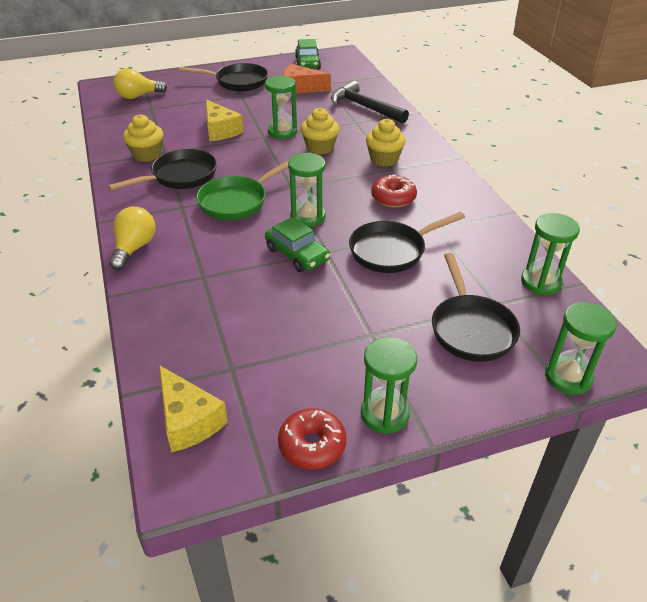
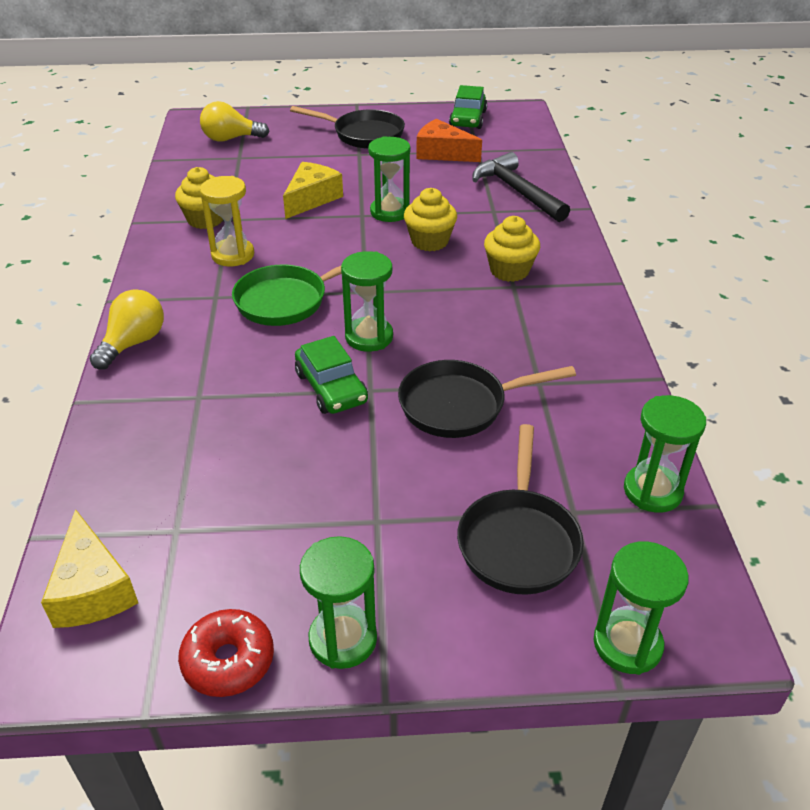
camera: 15 degrees right, 0 degrees up
(180, 176) = (233, 255): black pan -> yellow hourglass
(220, 130) = (312, 199): yellow cheese -> yellow cheese turned 135 degrees counterclockwise
(393, 198) = (496, 329): red donut -> none

